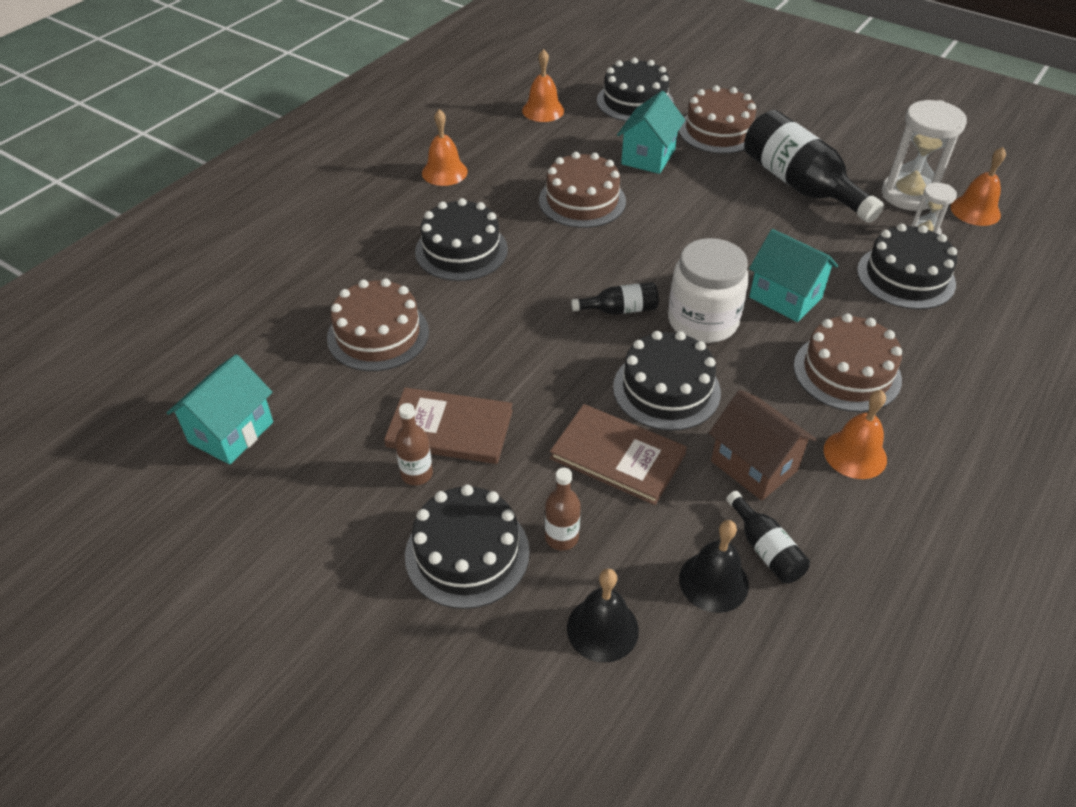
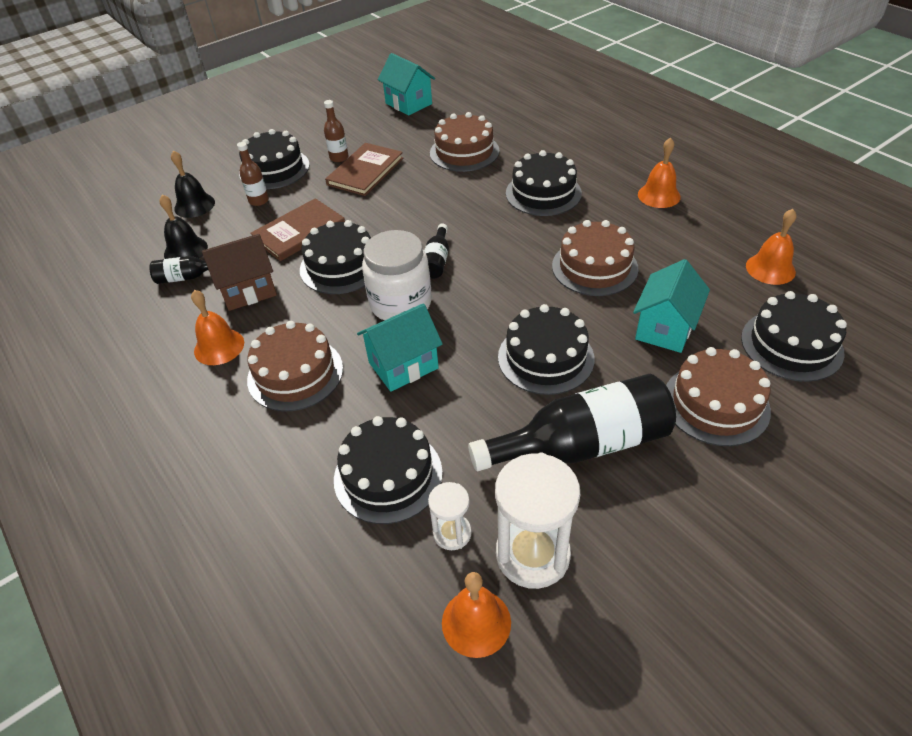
camera: 110 degrees right, 0 degrees up
(648, 157) = (665, 328): turquoise house -> turquoise house turned 75 degrees clockwise
(721, 214) = (545, 358): none -> black cake

